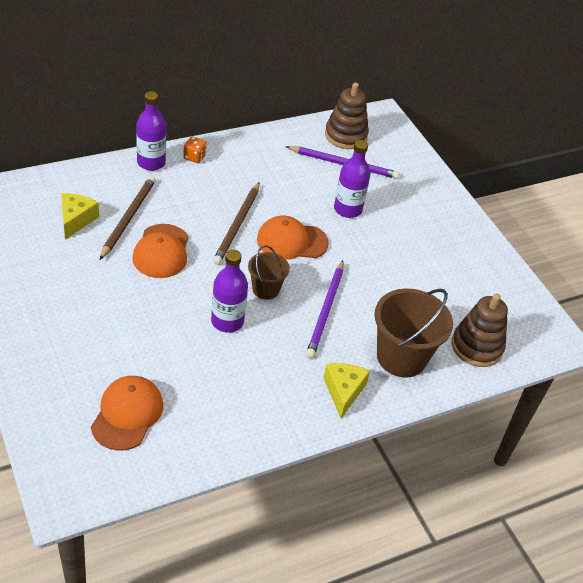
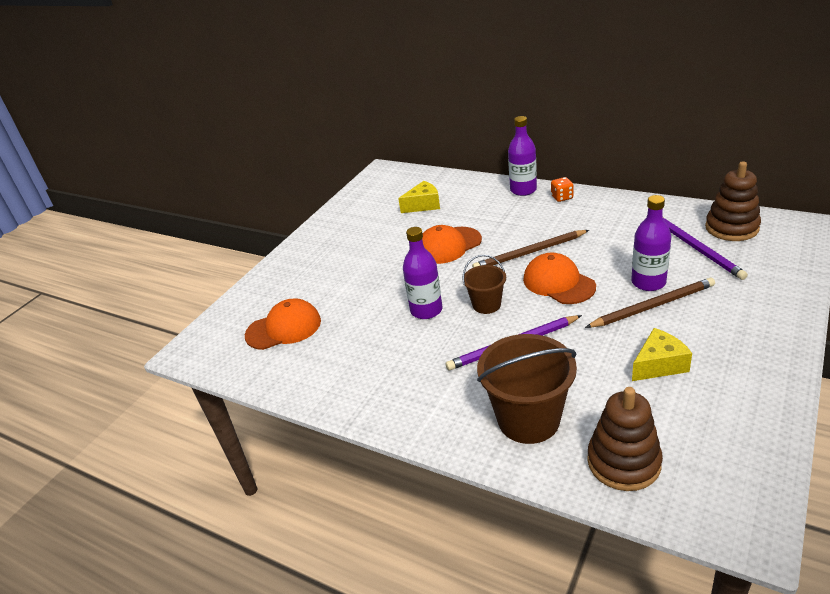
camera: 65 degrees right, 10 degrees down
(128, 218) = (457, 217): brown pencil -> brown pencil (653, 306)
(343, 391) = (438, 411): yellow cheese -> yellow cheese (659, 365)

